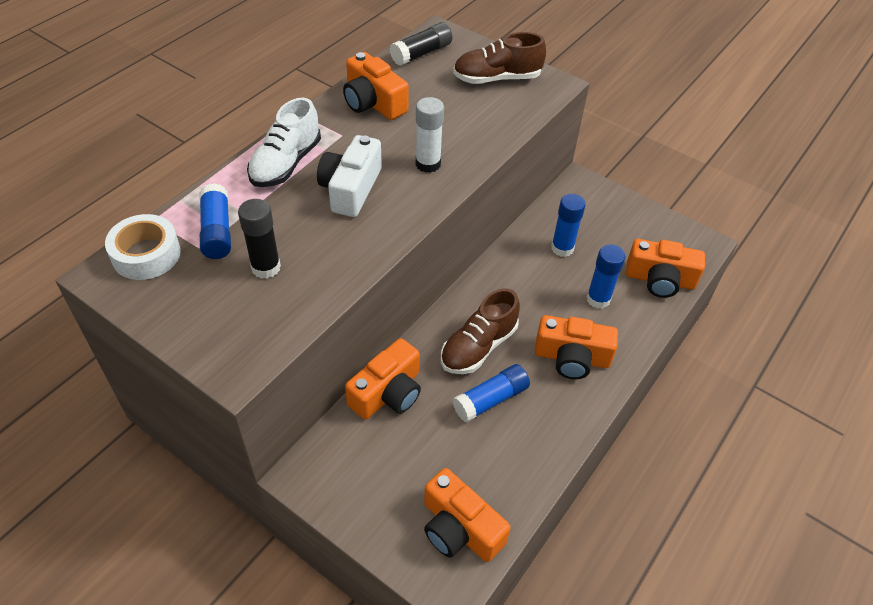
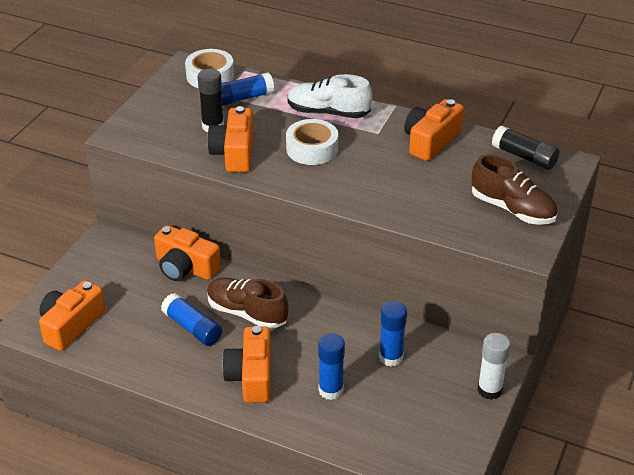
camera: 80 degrees right, 10 degrees down
(350, 189) = (312, 149): white camera -> white tape
(428, 164) = (361, 184): white glue stick -> white glue stick (489, 390)
(497, 78) = (512, 209): brown shoe -> brown shoe turned 150 degrees clockwise
(660, 280) = (376, 439): orange camera -> orange camera (234, 153)

